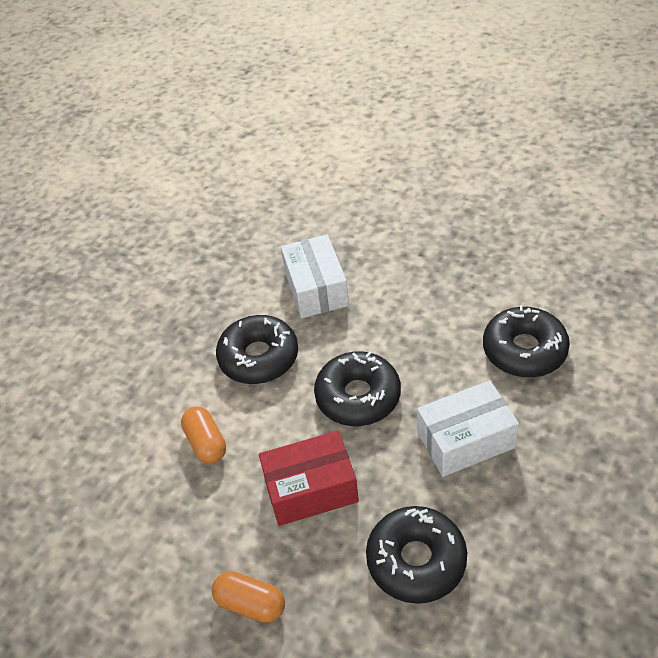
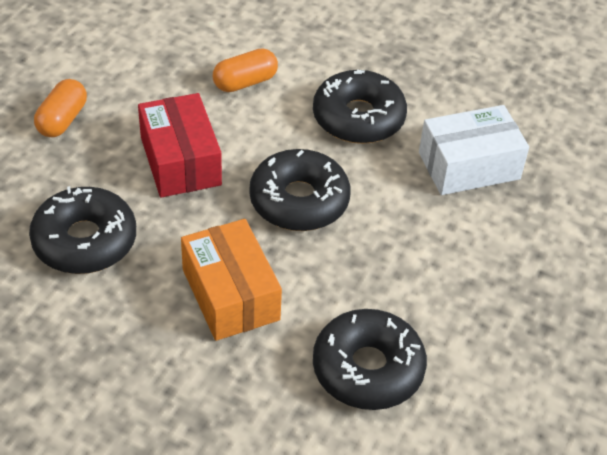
camera: 80 degrees right, 0 degrees up
(465, 440) = (231, 294): white box -> orange box

